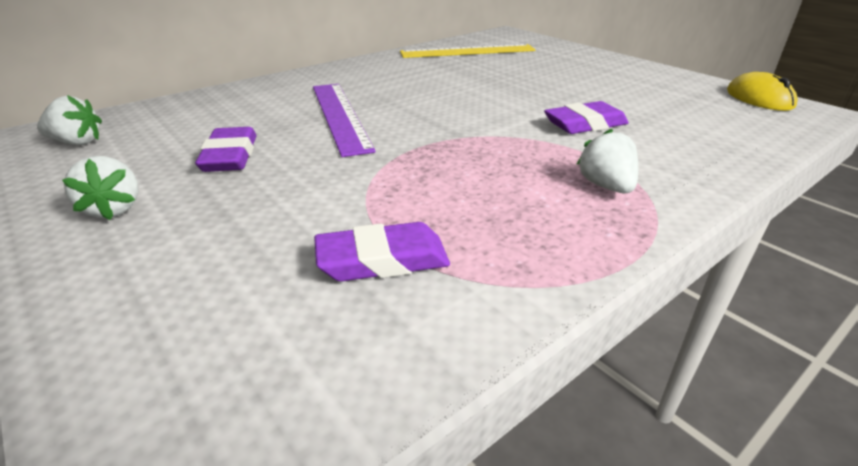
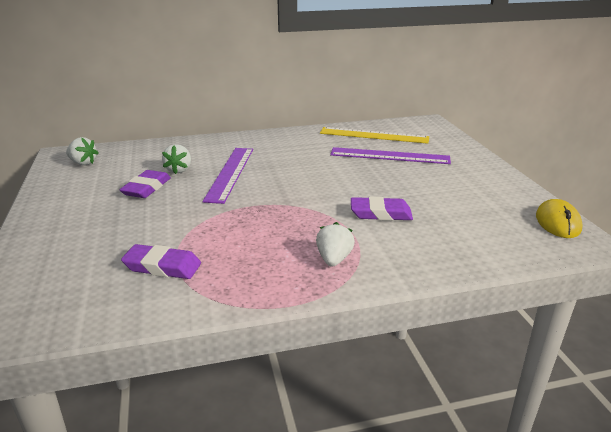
camera: 25 degrees right, 5 degrees down
(114, 209) = (71, 206): white strawberry -> white strawberry (179, 170)
(512, 67) = (389, 156): none -> purple ruler

